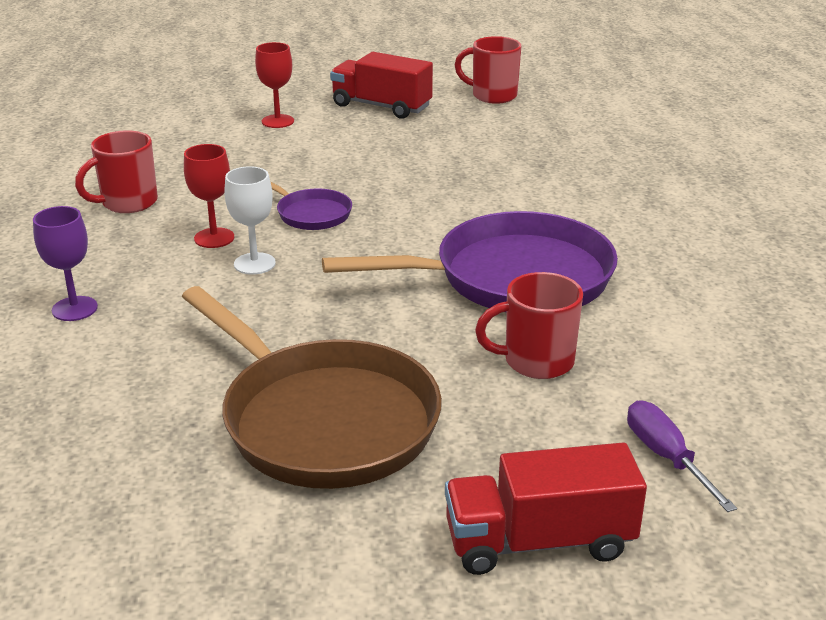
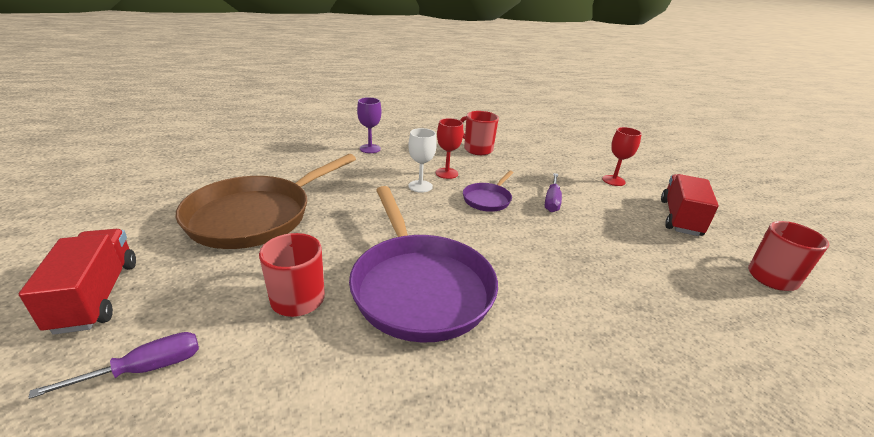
camera: 80 degrees right, 0 degrees up
(326, 171) = (552, 201): none -> purple screwdriver

